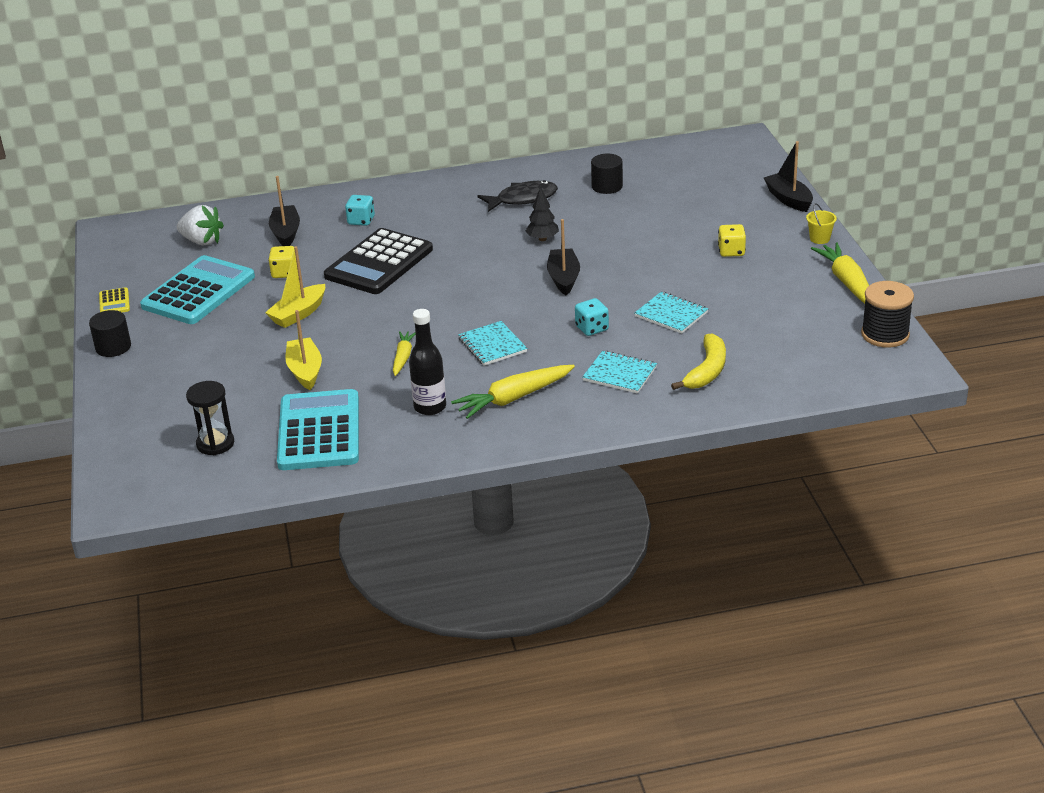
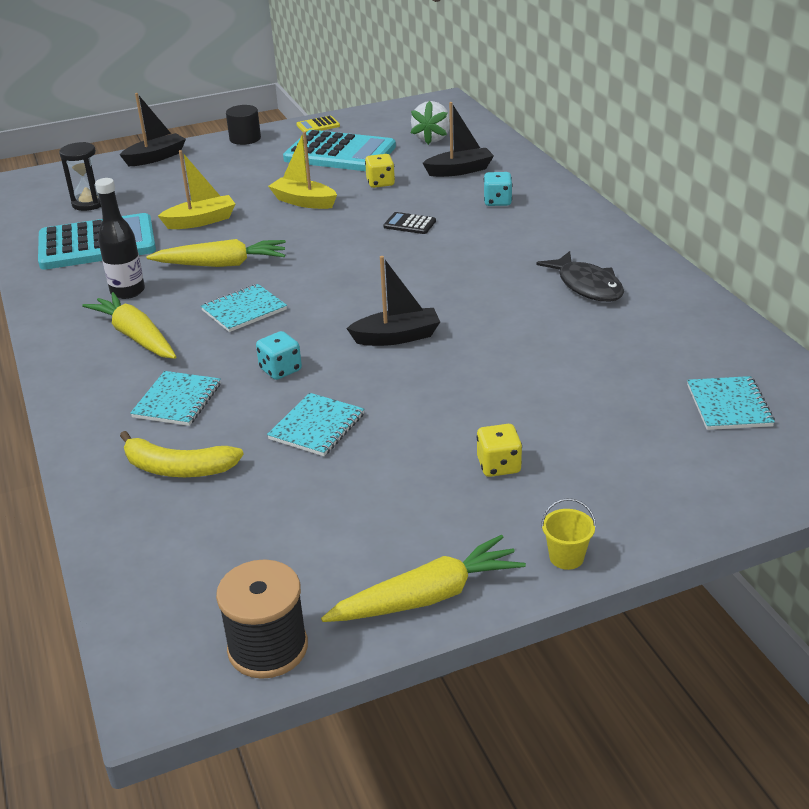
camera: 80 degrees right, 0 degrees up
(379, 263) = (409, 224): black calculator -> black calculator, size x0.41
(403, 357) = (222, 264): yellow carrot -> yellow carrot, size x1.68
(542, 239) = (490, 311): black tree -> none
(607, 186) = (650, 341): black cylinder -> none
(688, 173) = (728, 405): none -> turquoise notebook
(788, 199) = (690, 514): black boat -> black boat (156, 157)

